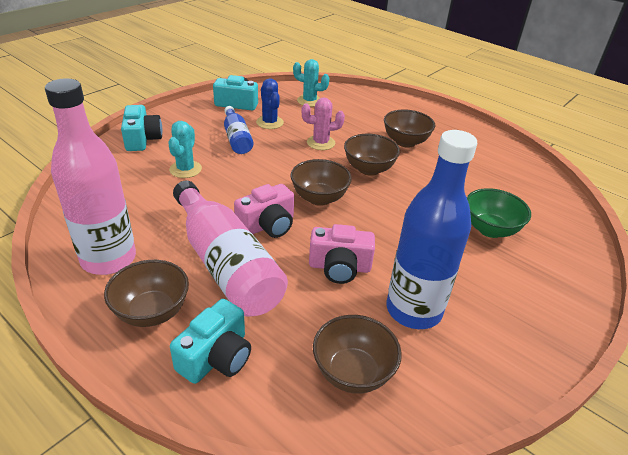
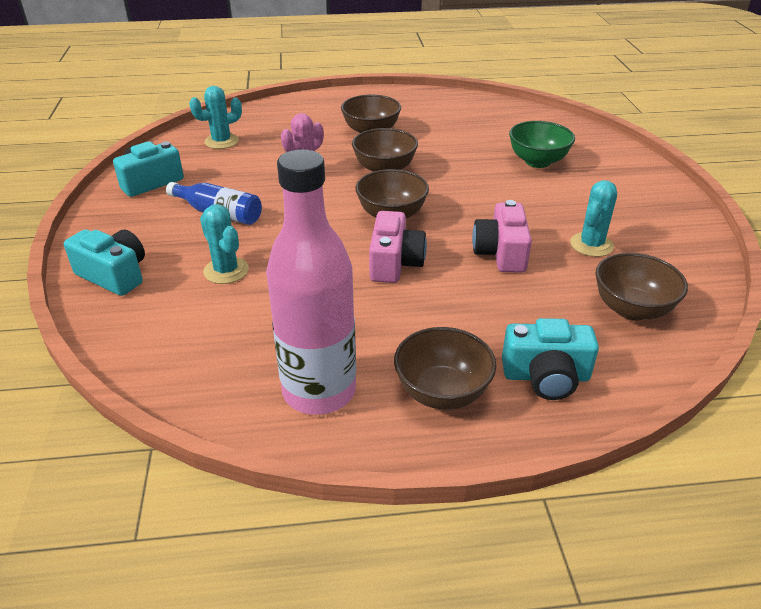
camera: 45 degrees left, 0 degrees up
(216, 357) = (546, 376): turquoise camera -> turquoise camera turned 105 degrees clockwise
(226, 264) = (422, 314): pink bottle -> none
(269, 122) = (222, 181): blue cactus -> none
(339, 267) = (501, 253): pink camera -> pink camera turned 135 degrees clockwise
(413, 310) = (591, 245): blue bottle -> turquoise cactus

